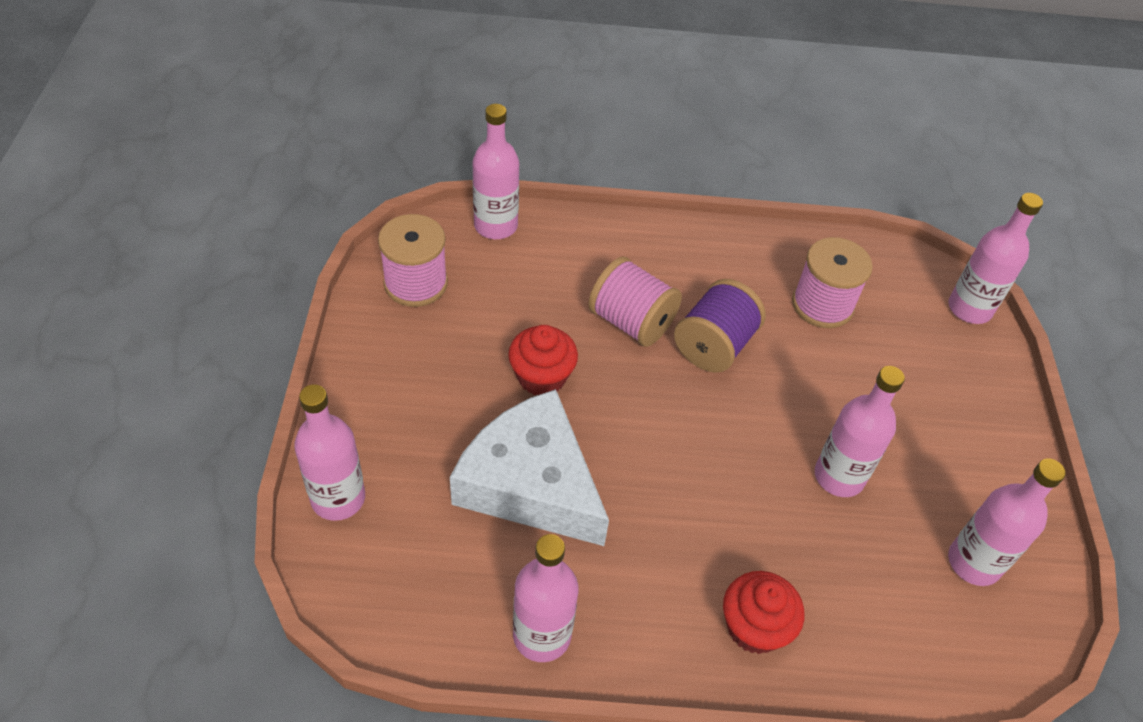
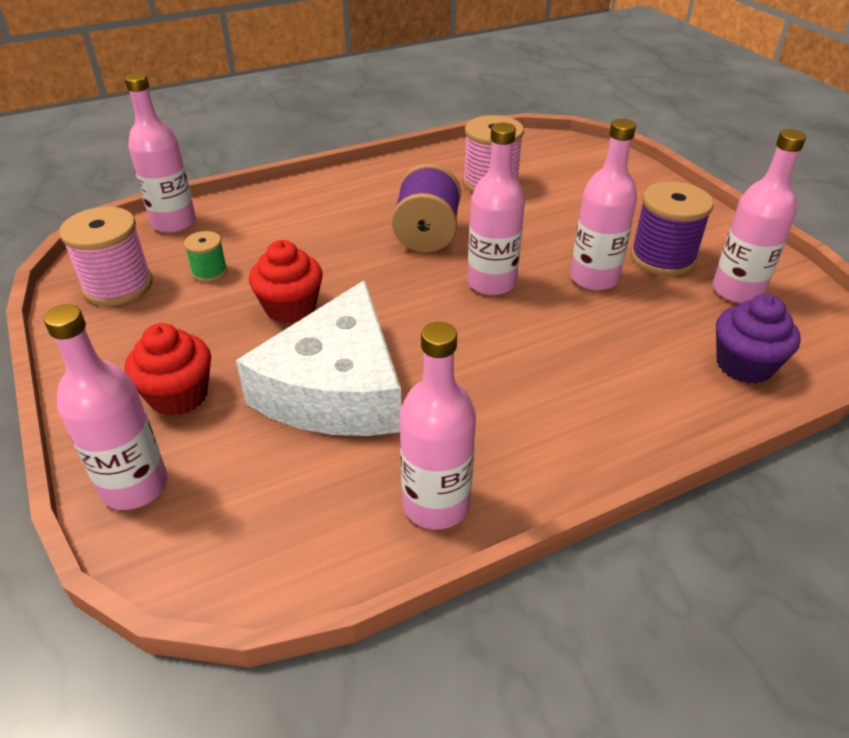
camera: 25 degrees left, 10 degrees down
(496, 302) = (209, 272): none -> green spool
(531, 483) = (336, 388): white cheese -> white cheese turned 90 degrees counterclockwise
(631, 322) = (345, 244): pink spool -> none
(754, 627) = (618, 406): red cupcake -> red cupcake (178, 395)
(907, 647) = (744, 365): none -> purple cupcake
(928, 485) = (662, 258): none -> purple spool
(969, 308) = (595, 152): pink bottle -> pink bottle (491, 283)

